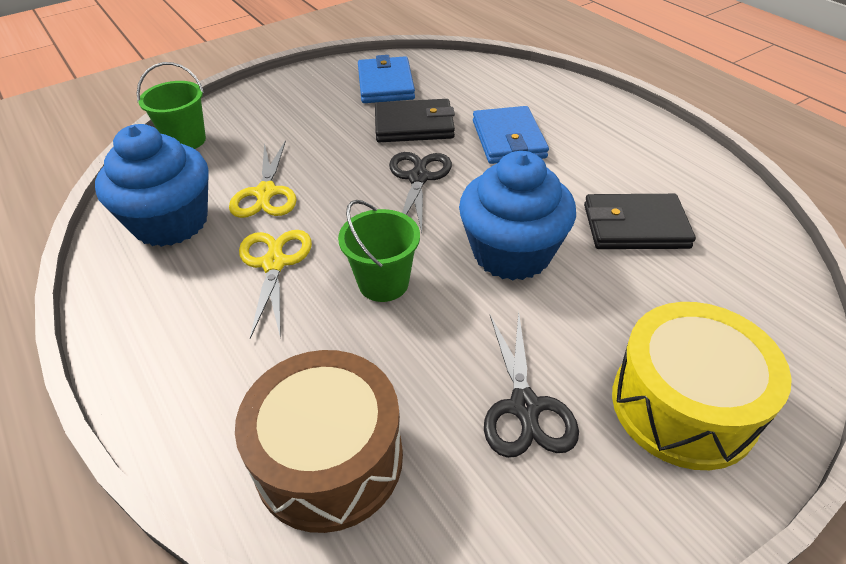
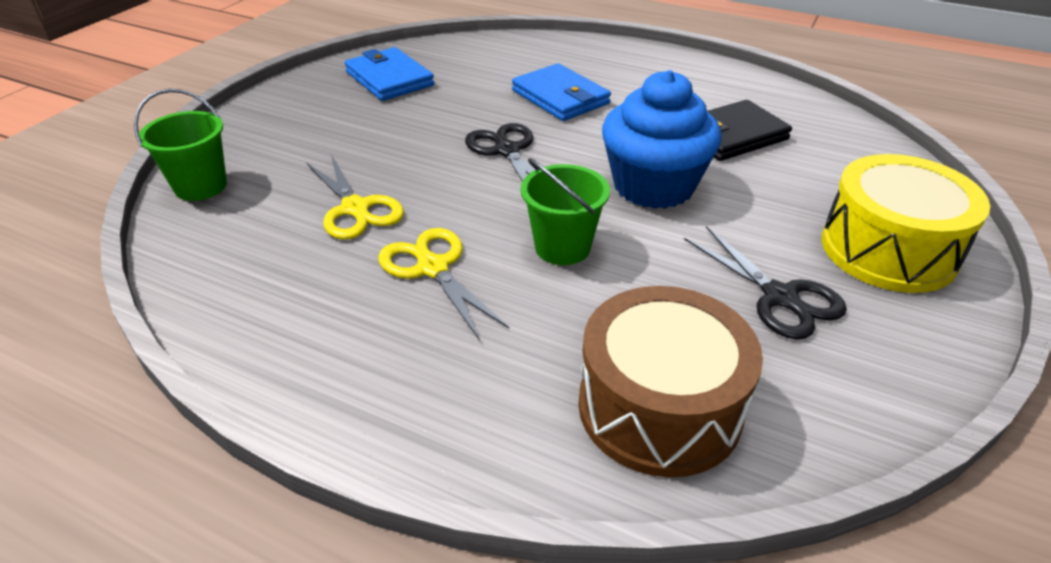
camera: 30 degrees left, 5 degrees down
(171, 222) = (267, 269): blue cupcake -> none
(414, 125) = (456, 108): black wallet -> none

